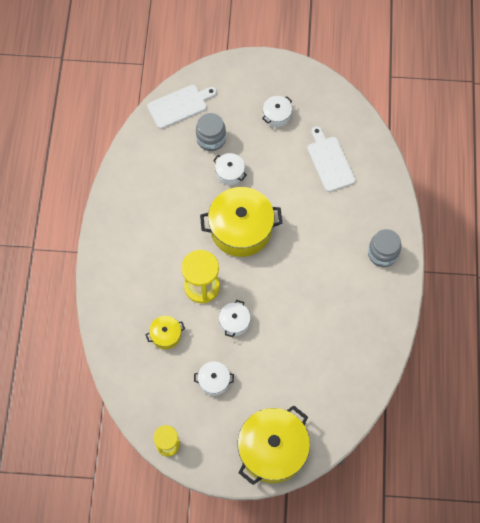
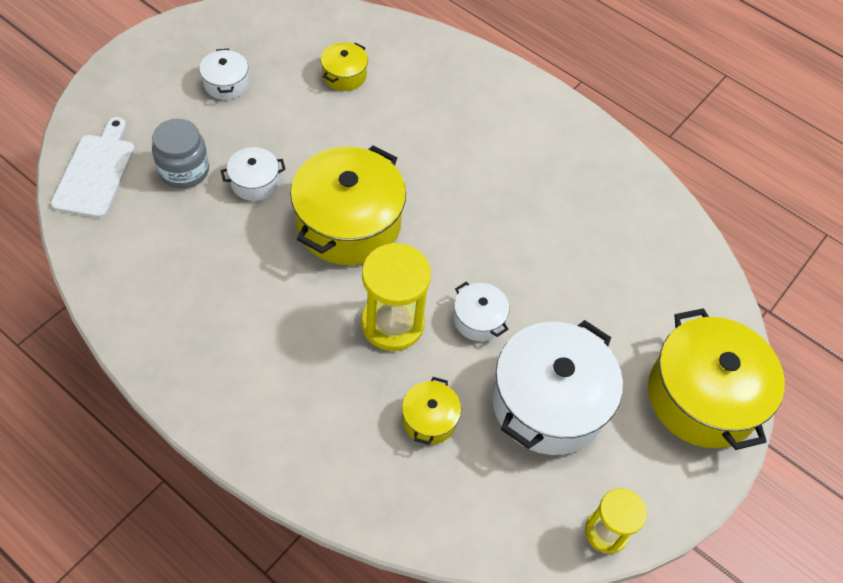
camera: 60 degrees left, 10 degrees down
(214, 381) = (548, 402): white pot -> white pot, size x2.13
(330, 161) = (344, 75): white cutting board -> yellow pot
(382, 253) = (514, 106): grey jar -> none

